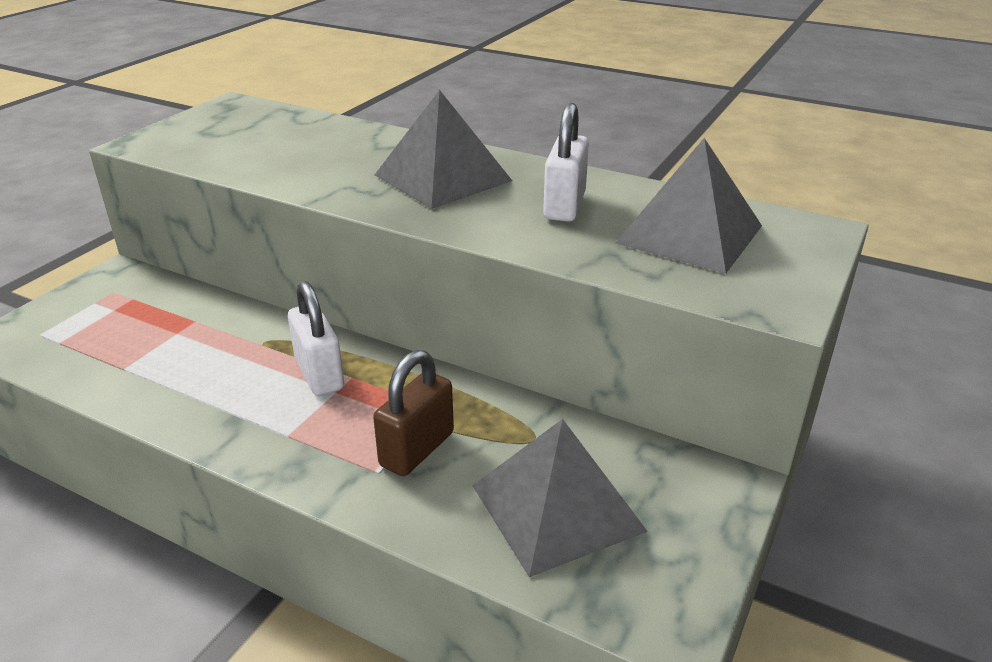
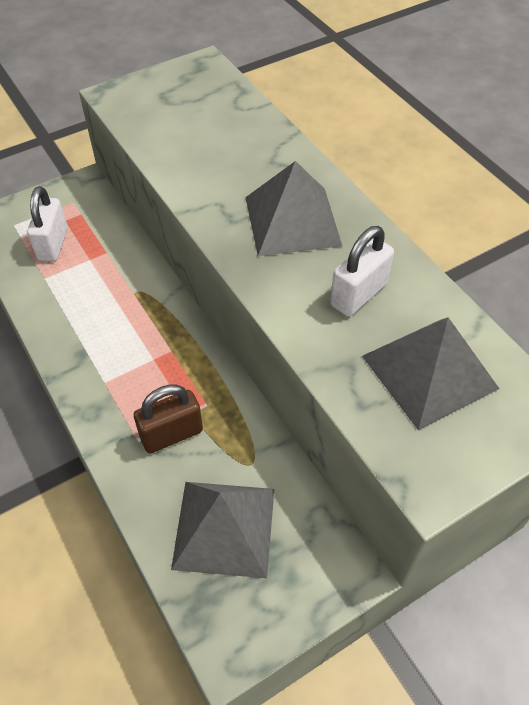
camera: 30 degrees right, 20 degrees up
(319, 374) = (153, 338): white padlock -> white padlock (53, 244)

